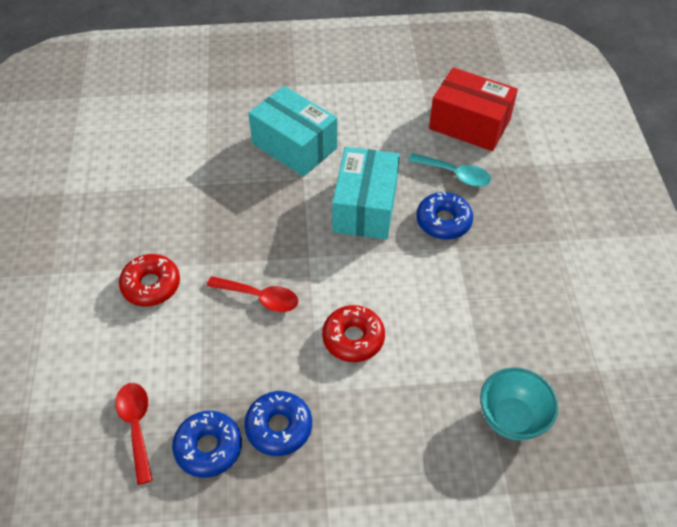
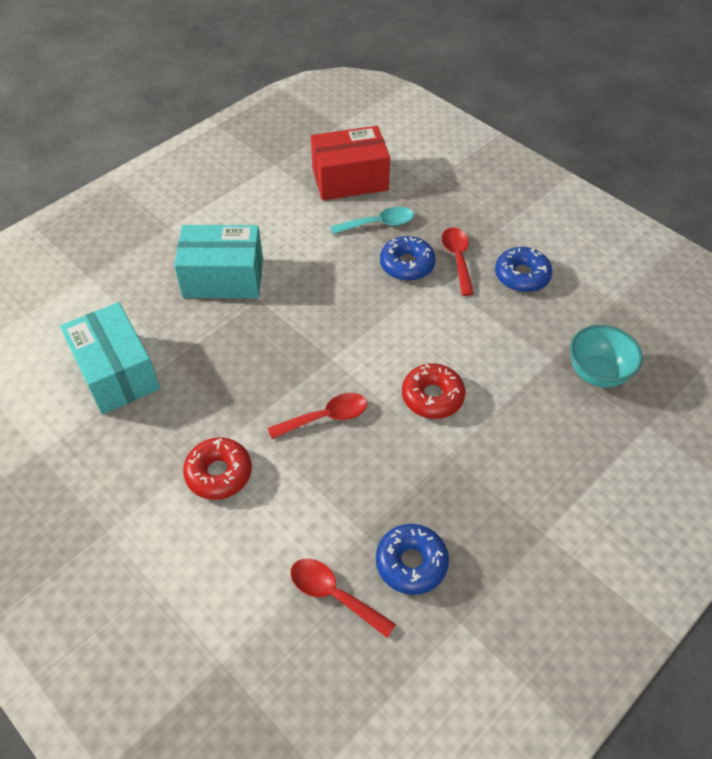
camera: 40 degrees left, 0 degrees up
(279, 427) = (448, 504): blue donut -> blue donut (522, 276)
(365, 207) = (336, 291): turquoise box -> turquoise box (117, 372)
(491, 243) = (457, 259): none -> red spoon

